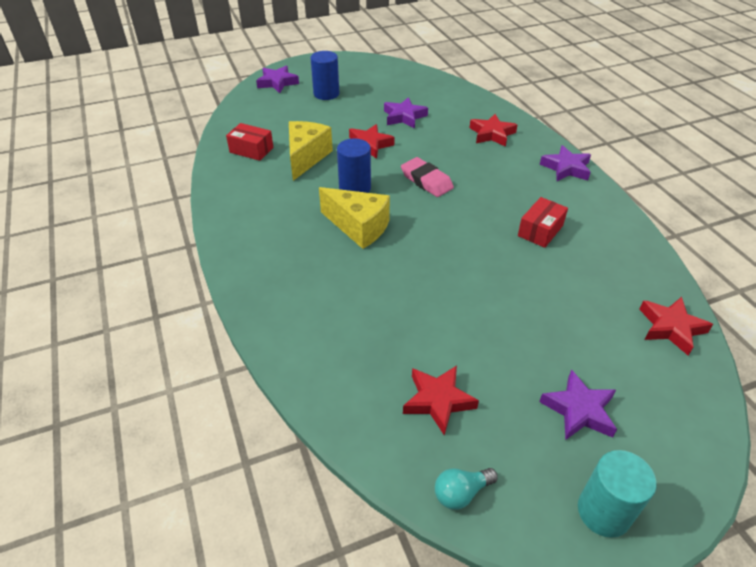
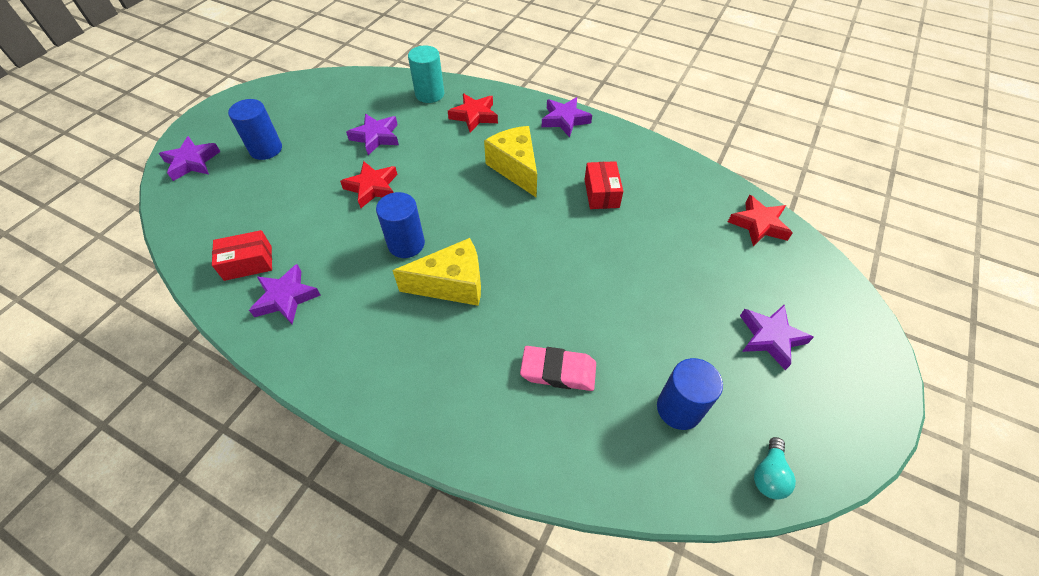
camera: 40 degrees left, 10 degrees up
(252, 179) = (286, 298): none -> purple star
(306, 157) = (321, 237): yellow cheese -> yellow cheese (515, 168)
(426, 181) = (465, 197): pink eraser -> pink eraser (558, 371)
(438, 400) = (679, 408): red star -> blue cylinder
(603, 512) = (855, 408): turquoise cylinder -> turquoise cylinder (429, 94)

